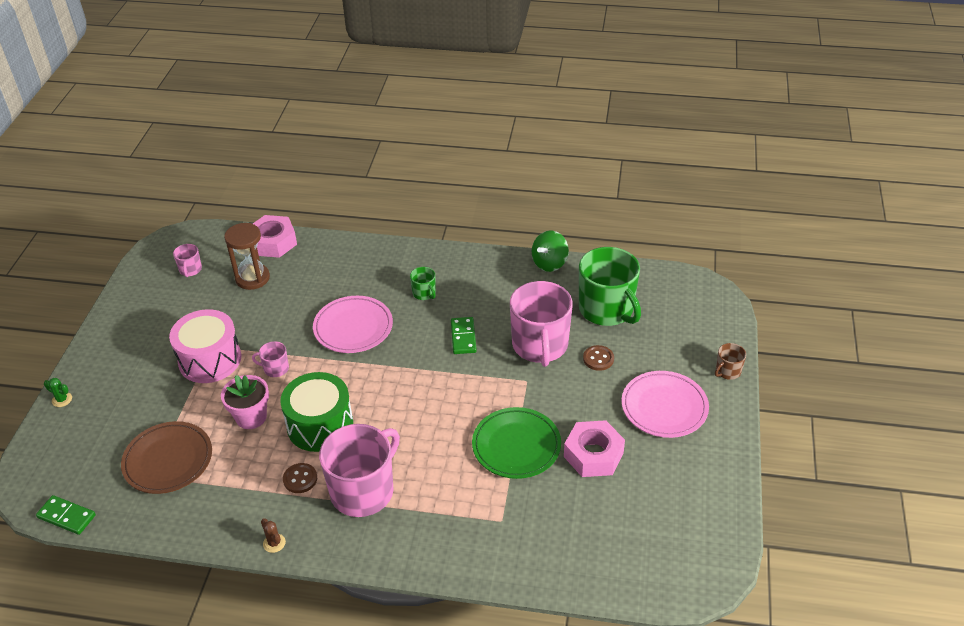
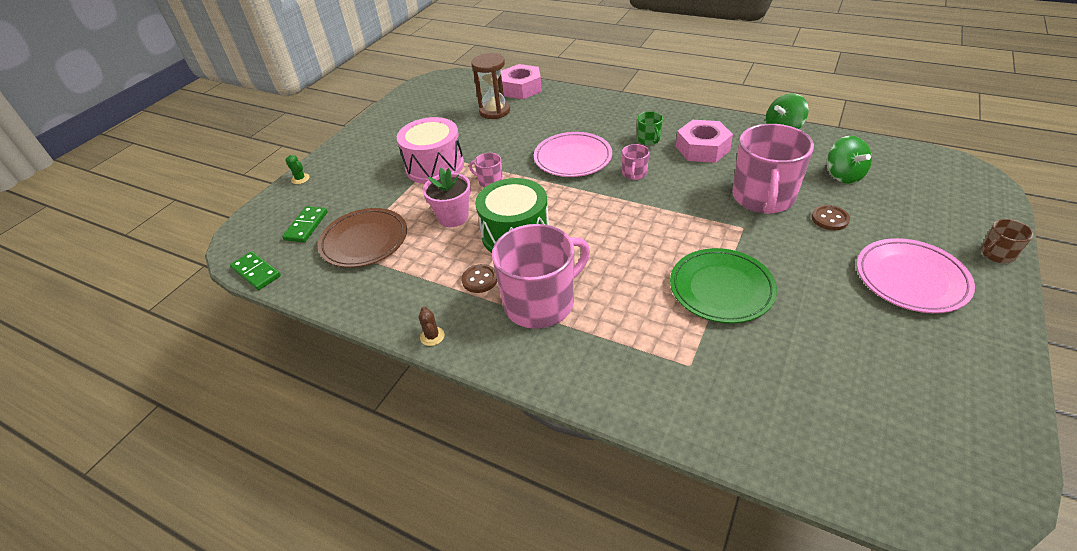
camera: 20 degrees right, 0 degrees up
(190, 270) = (445, 100): pink mug -> pink mug (634, 173)
(463, 337) = (680, 180): green domino -> green domino (306, 226)
(593, 455) = (815, 314): pink nut -> pink nut (702, 148)
(607, 309) = (843, 175): green mug -> green spinning top

